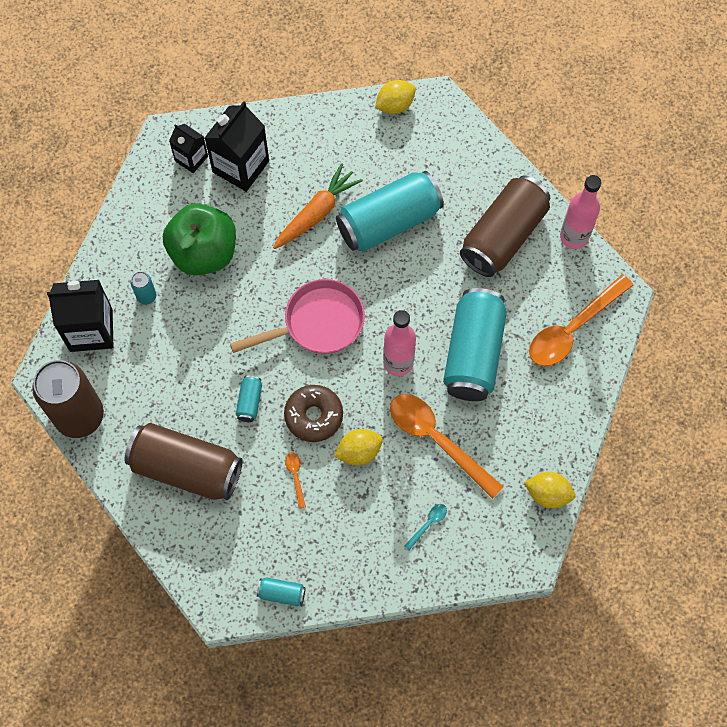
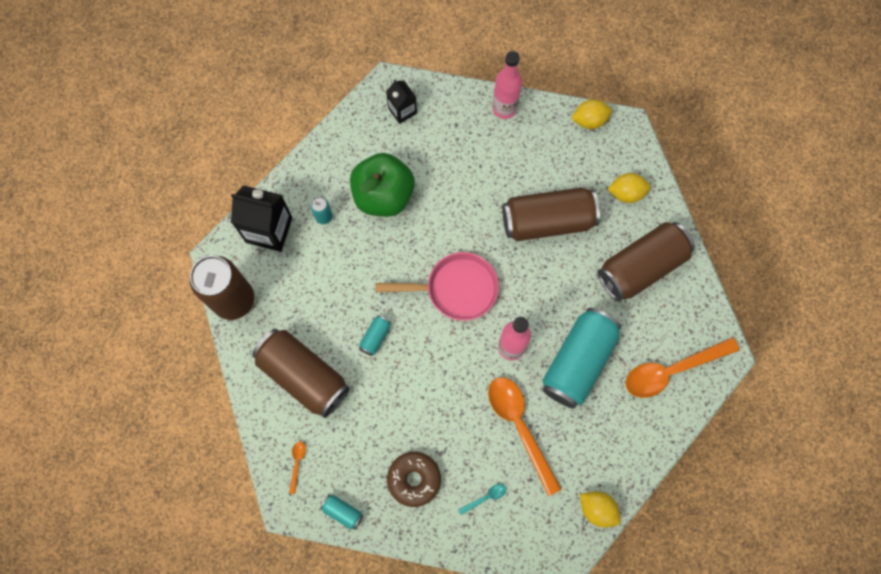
camera: 20 degrees right, 5 degrees up
(241, 166) = (440, 131): black carton -> none
(295, 476) = (390, 415): orange spoon -> orange spoon (297, 463)
(314, 416) = (424, 368): brown donut -> brown donut (414, 479)
(317, 213) = (490, 192): orange carrot -> none
(359, 452) = (450, 413): yellow lemon -> yellow lemon (626, 193)
(389, 222) = (547, 221): turquoise can -> brown can
(574, 237) = (702, 289): pink bottle -> pink bottle (504, 108)

